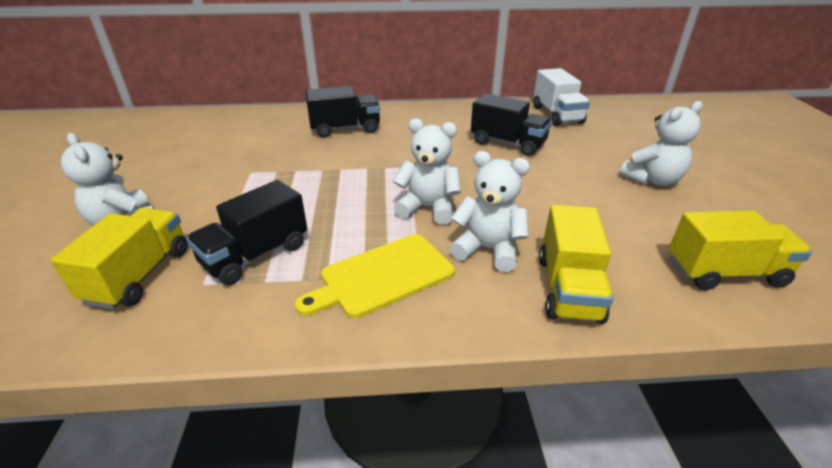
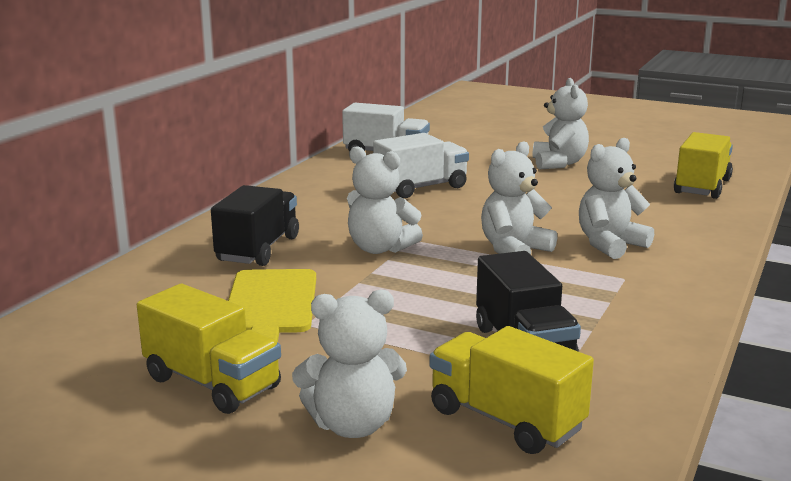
camera: 60 degrees left, 15 degrees down
(381, 161) = (380, 248): none -> white teddy bear
(382, 276) = (616, 293): yellow cutting board -> yellow cutting board (271, 305)
(508, 143) = (421, 188): black truck -> white truck
(568, 288) = (686, 233): yellow truck -> yellow truck (212, 383)

